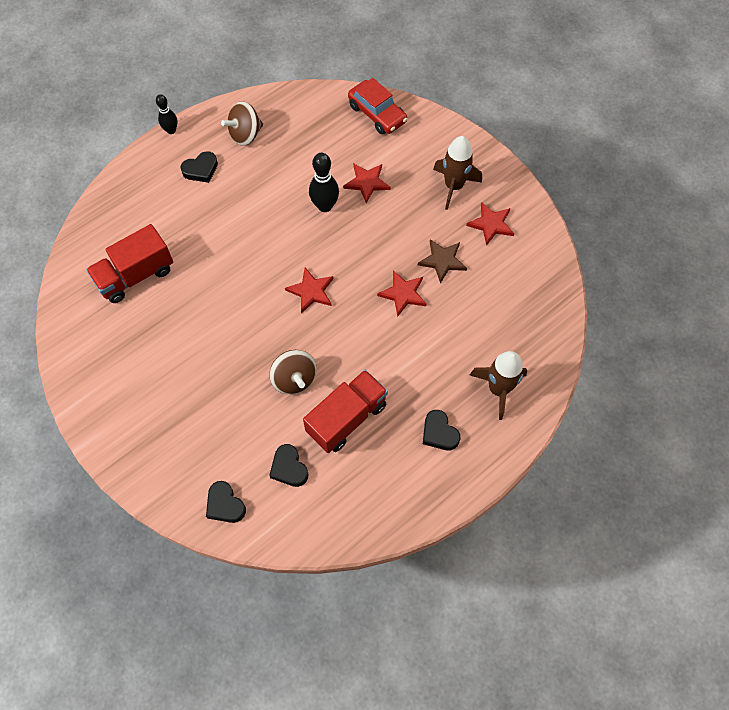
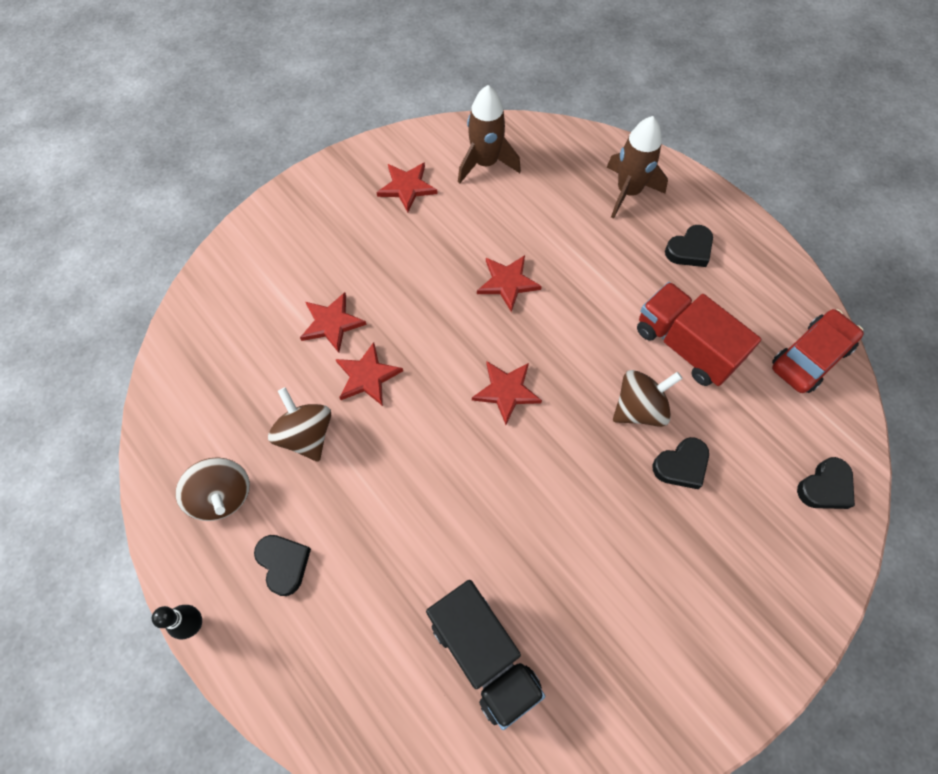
camera: 90 degrees left, 0 degrees up
(135, 275) = (484, 655): red truck -> black truck
(283, 174) = (306, 435): none -> brown spinning top
(289, 468) = (761, 411): black heart -> black heart (681, 465)
(325, 206) = (367, 376): black bowling pin -> red star
(377, 114) = (212, 310): red car -> red car (810, 357)
(442, 261) = (459, 239): brown star -> none
(453, 186) = (347, 223): brown rocket -> brown rocket (485, 163)

